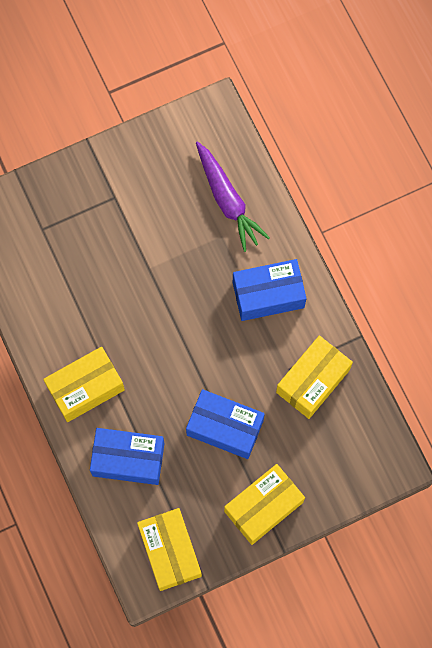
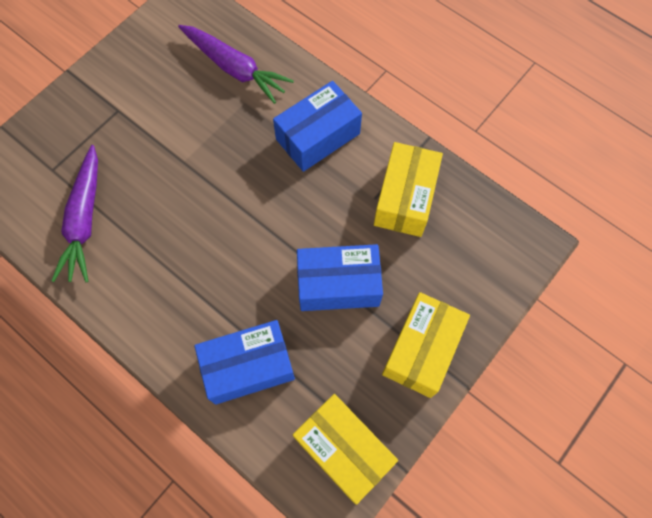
camera: 25 degrees left, 5 degrees down
(52, 285) = (85, 220): none -> purple carrot
(85, 388) = (166, 310): yellow box -> none

